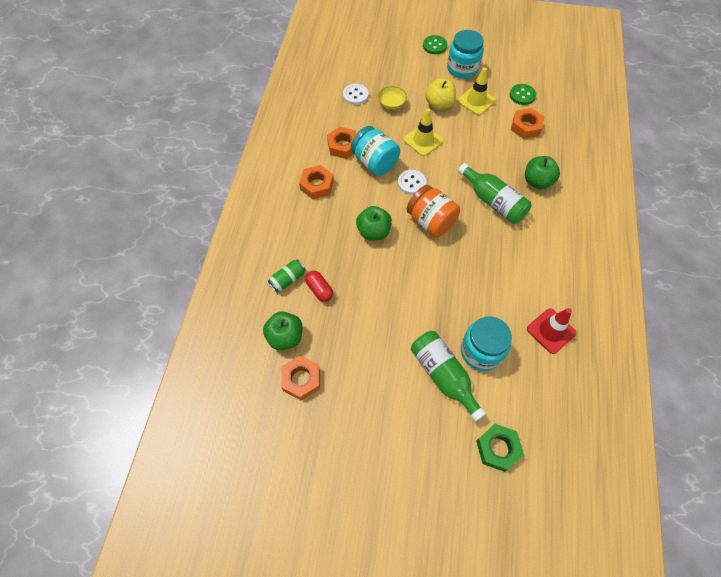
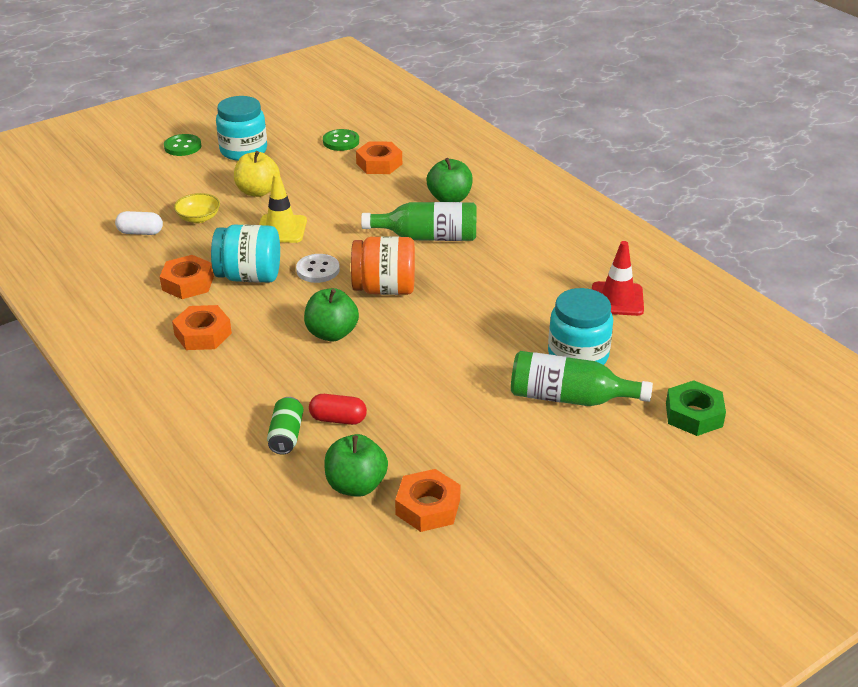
camera: 45 degrees left, 25 degrees down
(355, 95) = (140, 232): white button -> white capsule
(476, 101) = (296, 169): yellow traffic cone -> none

